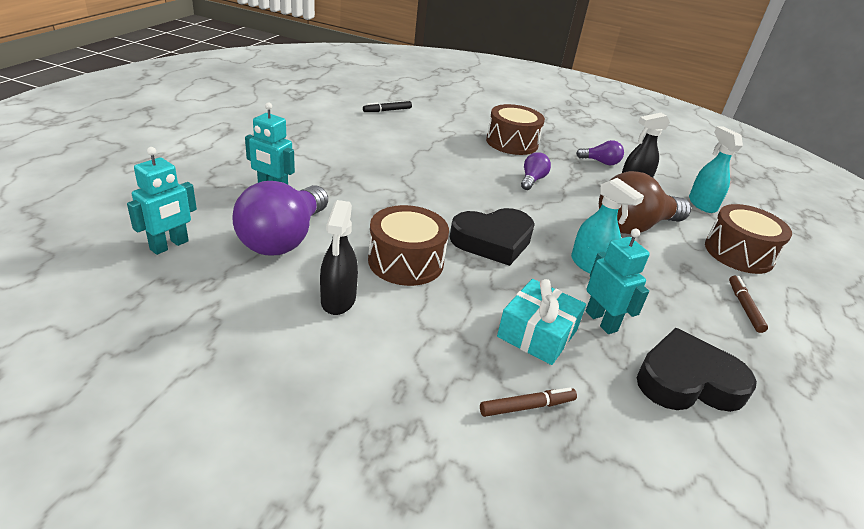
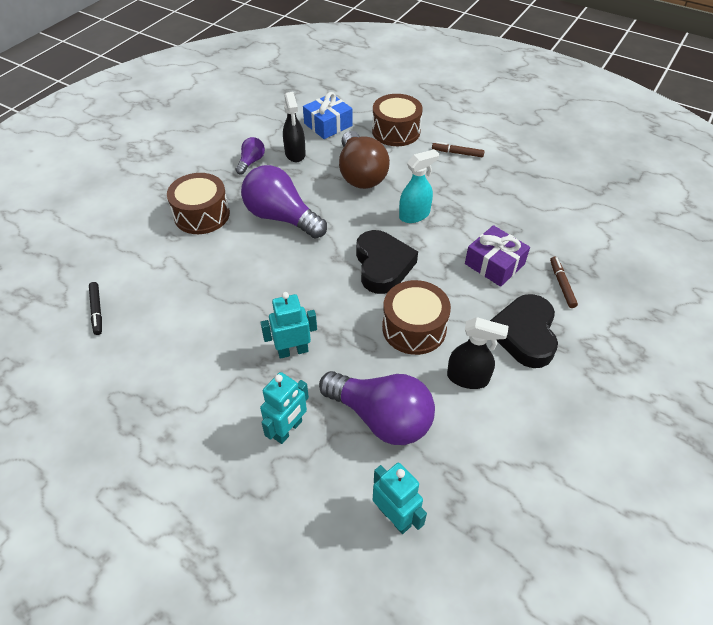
camera: 75 degrees left, 15 degrees up
(532, 180) = (281, 217): purple light bulb -> purple light bulb, size x2.07
(537, 333) = (494, 264): turquoise gift -> purple gift
(601, 321) = (478, 227): turquoise robot -> turquoise robot (293, 351)
(687, 381) = (529, 204): black heart -> black heart (524, 334)
(702, 204) = (328, 125): turquoise spray bottle -> blue gift

